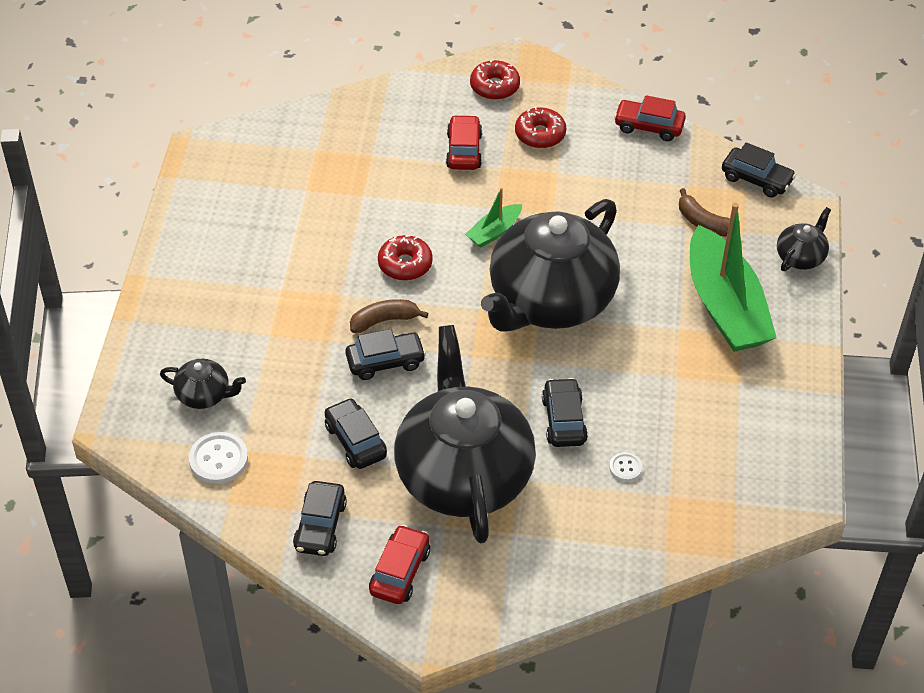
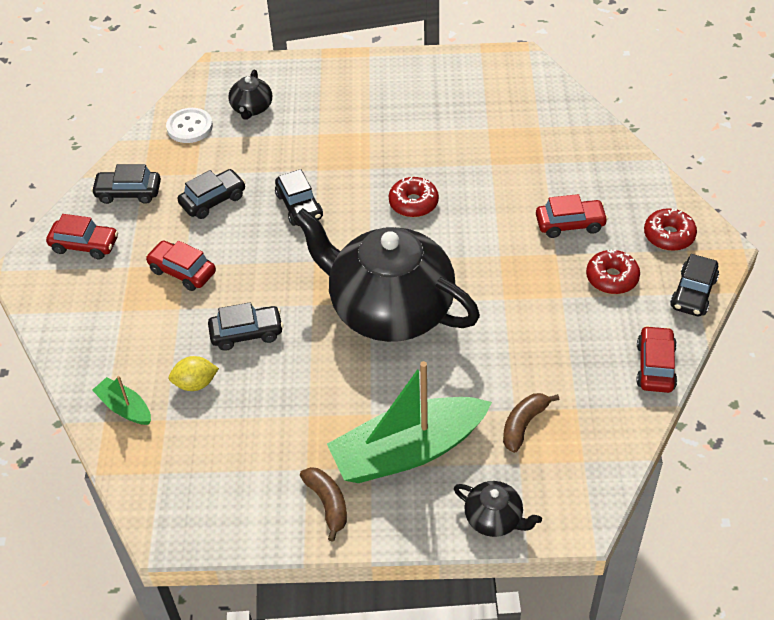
camera: 85 degrees right, 0 degrees up
(384, 321) = (345, 199): brown banana -> brown banana (327, 504)
(463, 474) = (182, 271): black teapot -> red car
(494, 232) = (468, 258): green boat -> green boat (125, 408)
(625, 467) = (195, 383): white button -> yellow lemon
(756, 179) = (604, 471): black car -> black car (693, 293)

